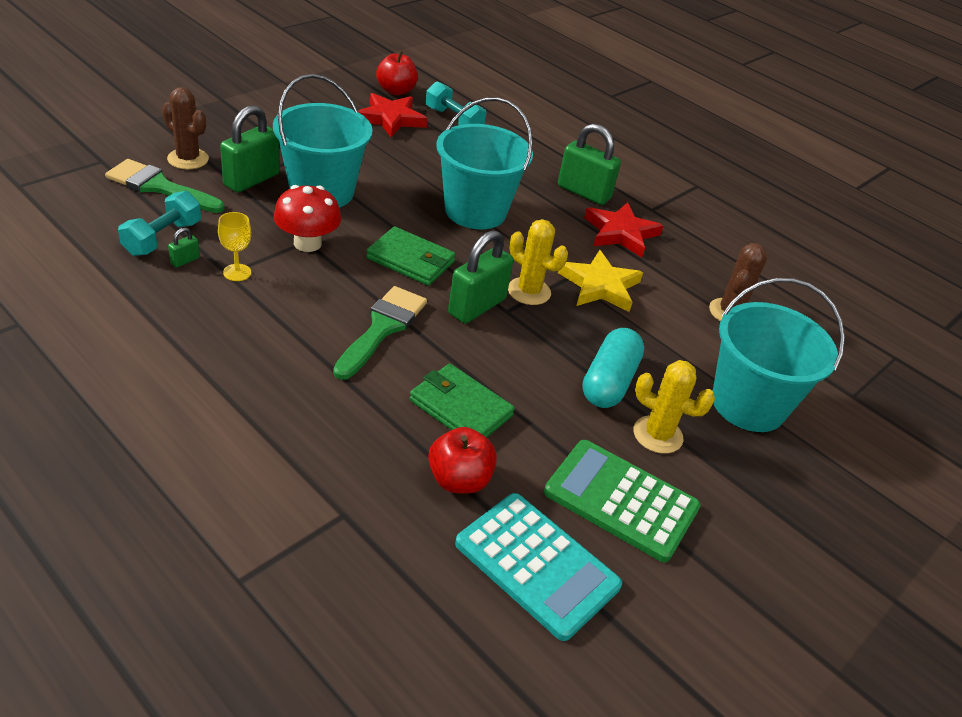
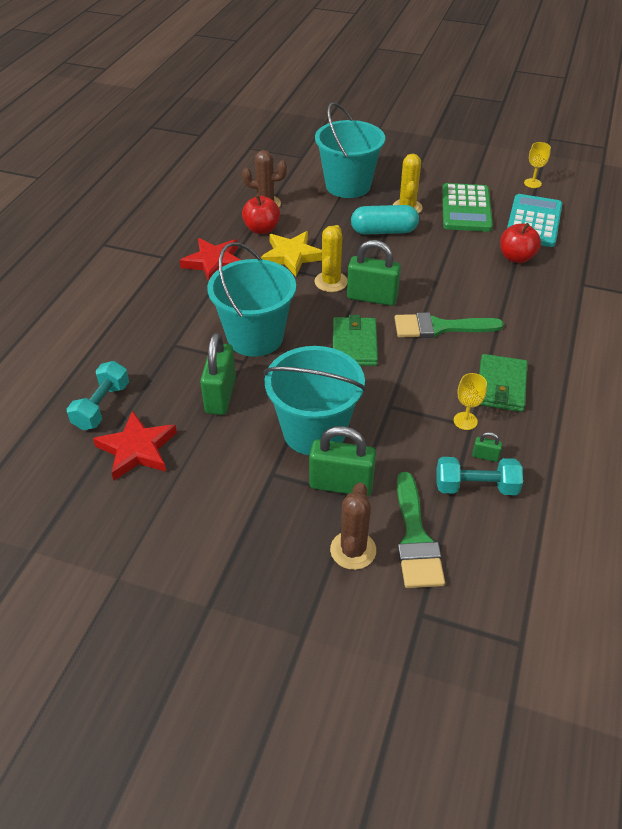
camera: 110 degrees left, 5 degrees up
(307, 243) = (392, 403): red mushroom -> none
(396, 91) = (67, 473): red apple -> red apple (261, 229)
(460, 408) = (468, 273): green wallet -> green wallet (501, 386)
(584, 192) = (170, 293): green padlock -> green padlock (220, 395)
(659, 650) = (532, 183): none -> yellow goblet

